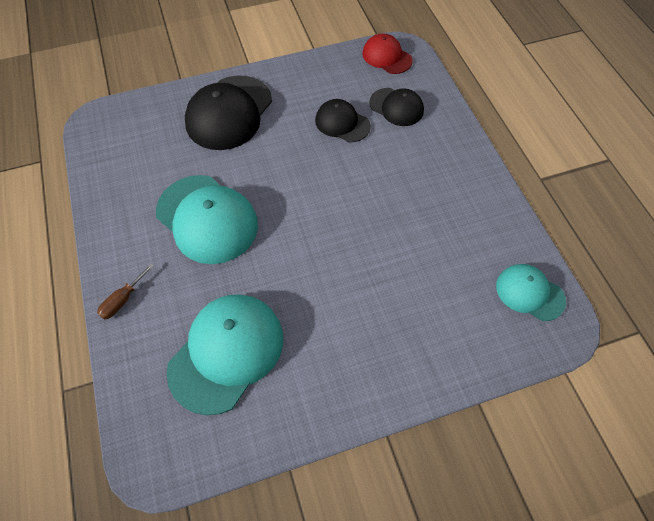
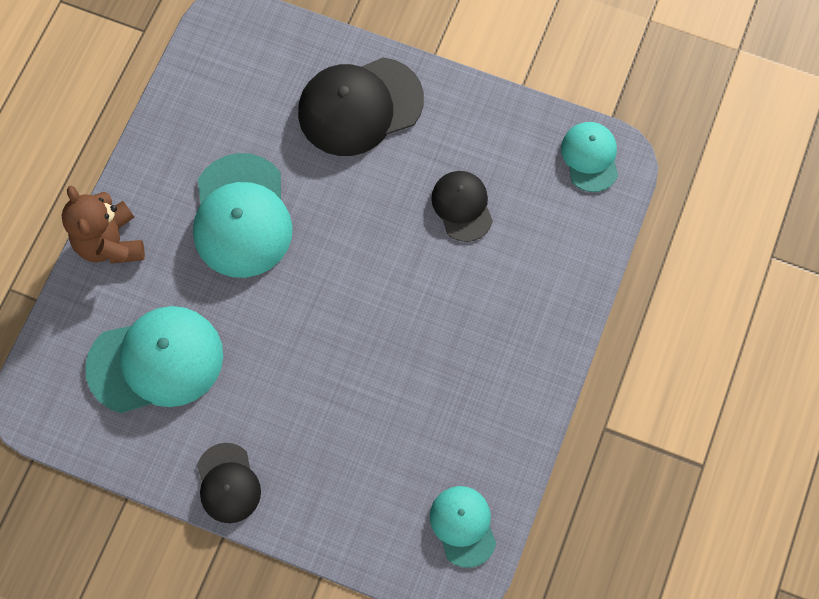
camera: 40 degrees right, 10 degrees up
(123, 300) = (110, 243): brown screwdriver -> brown teddy bear
(386, 57) = (590, 157): red cap -> turquoise cap
(396, 107) = (537, 230): black cap -> black cap (228, 483)

